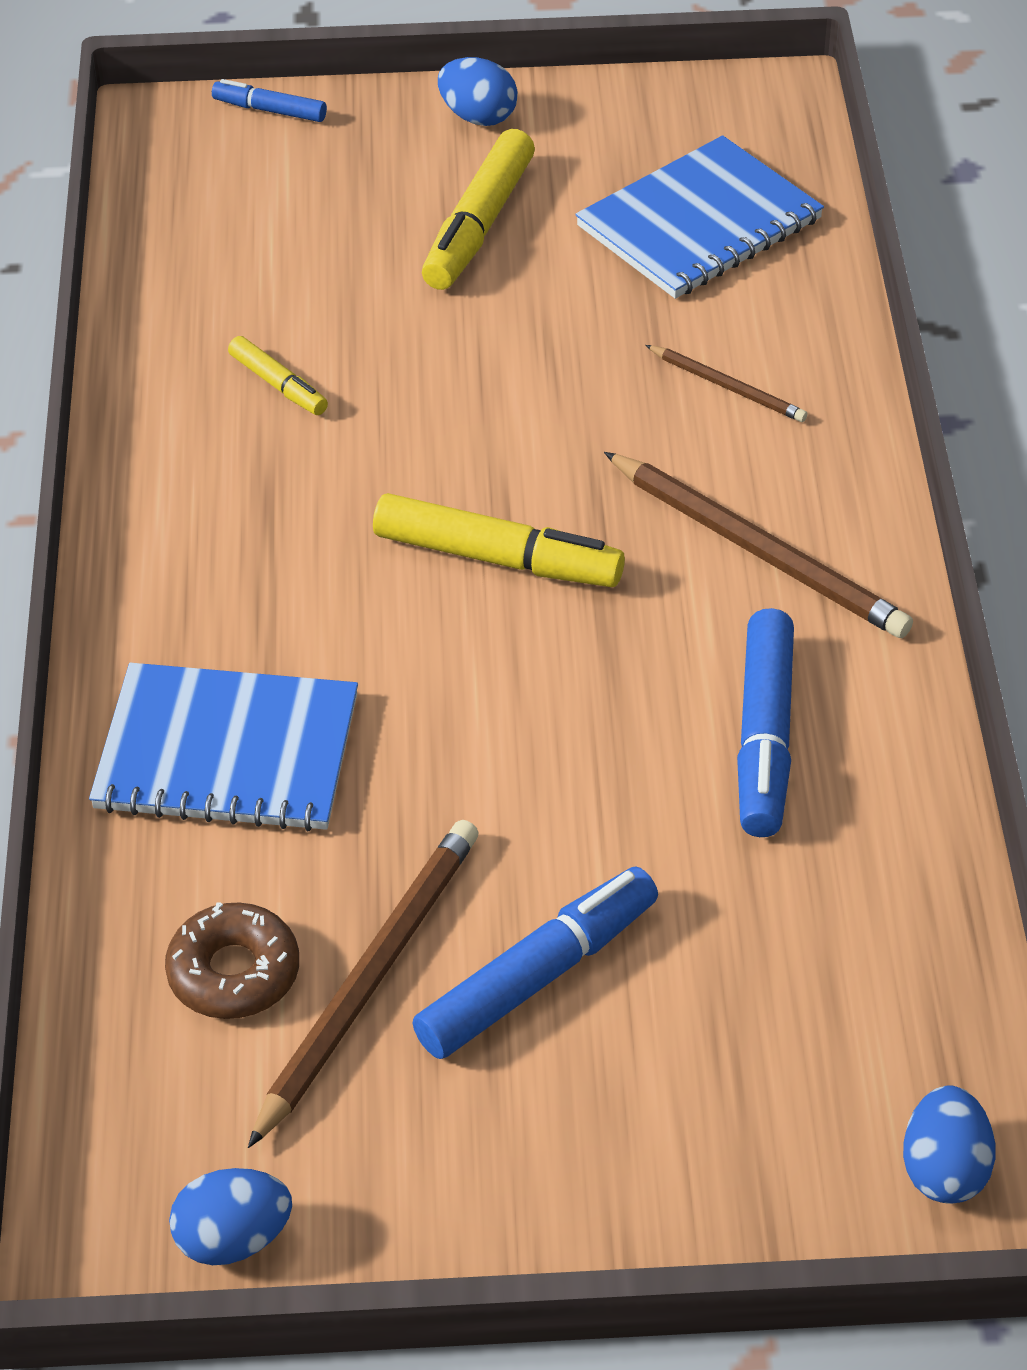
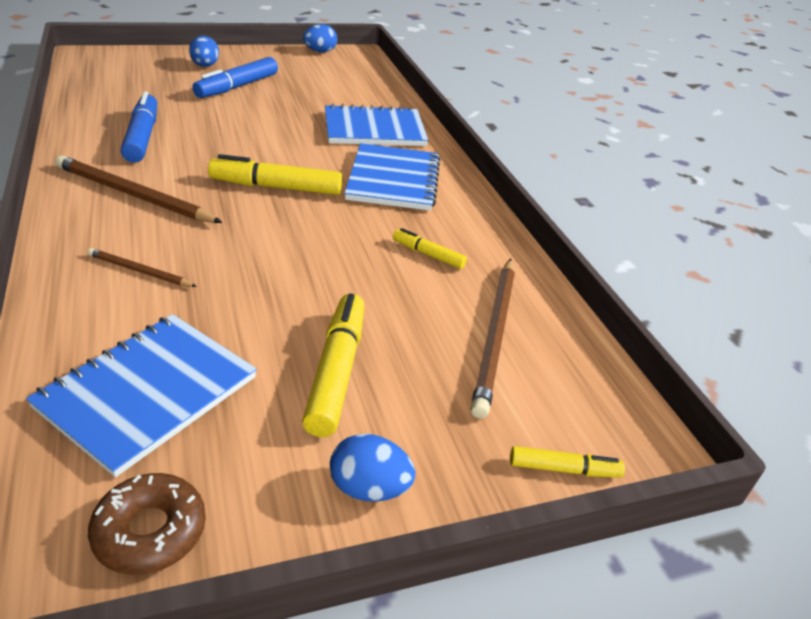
camera: 160 degrees right, 10 degrees down
(234, 972) = (343, 87): brown donut -> brown donut (150, 531)
(258, 569) = (393, 180): none -> blue notebook
(270, 110) = (563, 469): blue marker -> yellow marker
(369, 980) = (297, 86): brown pencil -> brown pencil (495, 335)
(944, 1169) = (98, 57): blue egg -> blue egg (205, 66)

